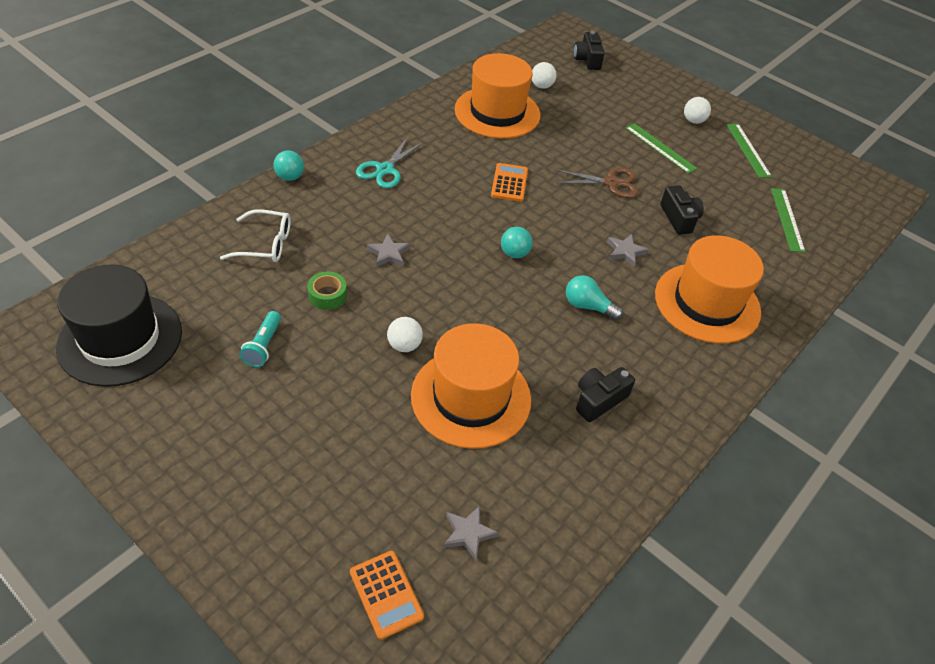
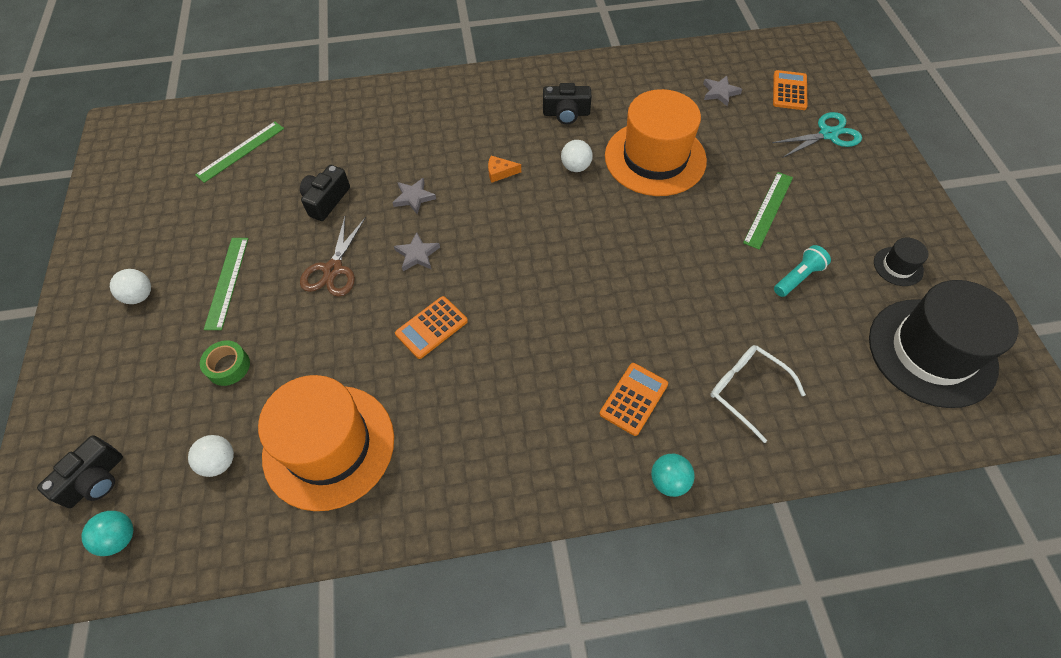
camera: 135 degrees left, 10 degrees up
(169, 405) = (898, 266): none -> black hat
(327, 295) = (714, 296): green tape -> green tape (228, 366)
(342, 205) = (634, 399): none -> orange calculator
(385, 170) = (548, 426): turquoise scissors -> turquoise scissors (828, 134)
(388, 253) = (627, 310): grey star -> grey star (417, 254)
(404, 345) = (676, 218): white ball -> white ball (576, 167)
(514, 253) = (510, 247): turquoise ball -> turquoise ball (120, 538)
(588, 306) = (500, 172): turquoise light bulb -> orange cheese
(611, 183) = (333, 269): brown scissors -> brown scissors turned 120 degrees counterclockwise
(707, 303) = (407, 129): orange hat -> none
(748, 150) = (151, 230): green ruler -> green ruler (768, 209)

